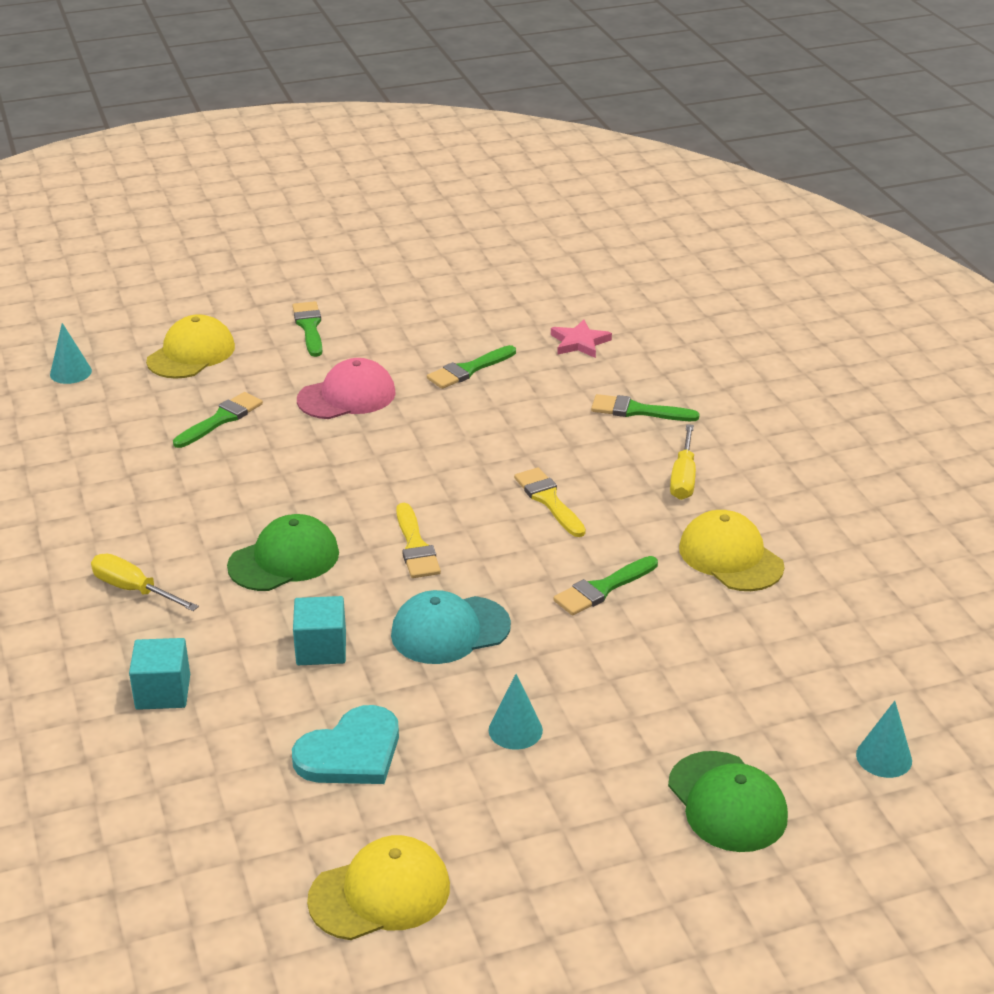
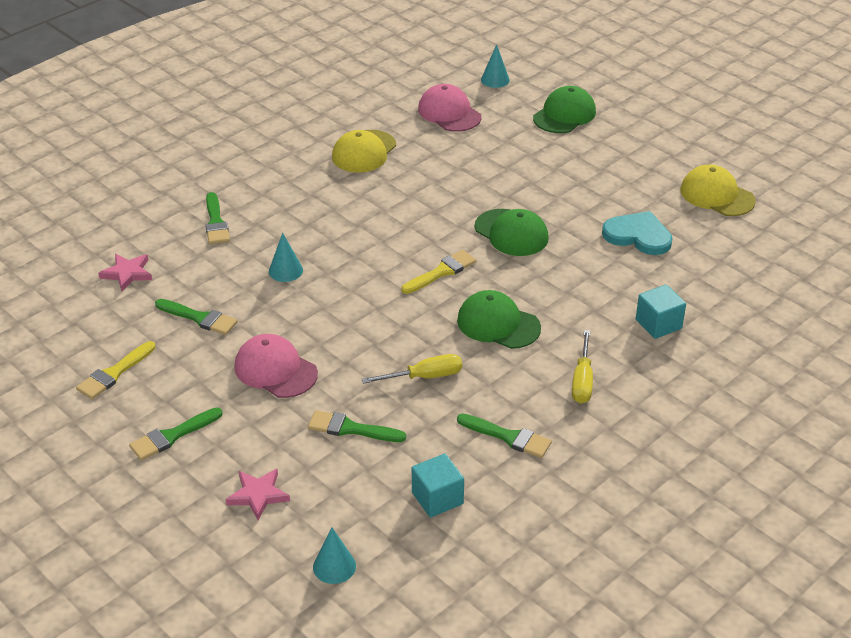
camera: 115 degrees left, 5 degrees up
(191, 354) = (258, 495): yellow cap -> pink star
(321, 649) = (568, 276): turquoise cube -> turquoise cube (437, 498)
(450, 630) = (511, 233): turquoise cap -> green cap
(515, 730) = (572, 187): turquoise cone -> turquoise cone (285, 270)
(548, 500) = (352, 232): yellow brush -> yellow brush (114, 373)
(602, 588) = (429, 189): green brush -> green brush (508, 437)
(683, 478) = (290, 185): yellow screwdriver -> yellow screwdriver (424, 377)
(797, 670) = (449, 113): none -> pink cap

